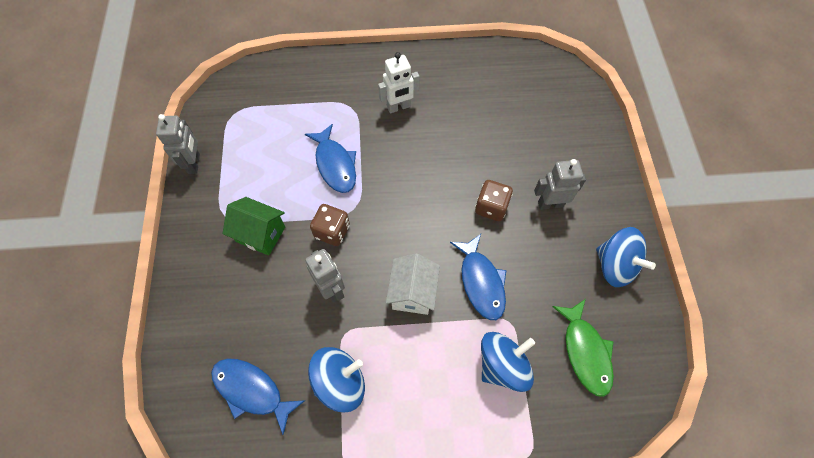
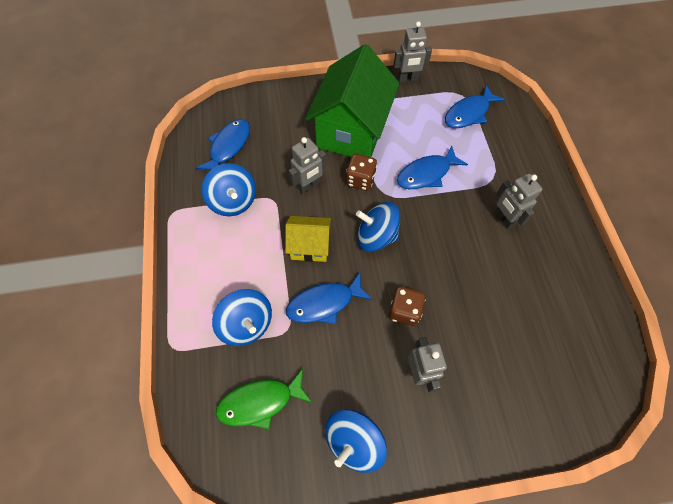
camera: 85 degrees right, 0 degrees up
(260, 234) = (351, 131): green house -> green house, size x1.96
(262, 111) = (469, 113): none -> blue fish
(399, 107) = (503, 219): white robot -> grey robot
(406, 223) = (376, 236): none -> blue spinning top
(413, 293) = (310, 246): white house -> yellow house

